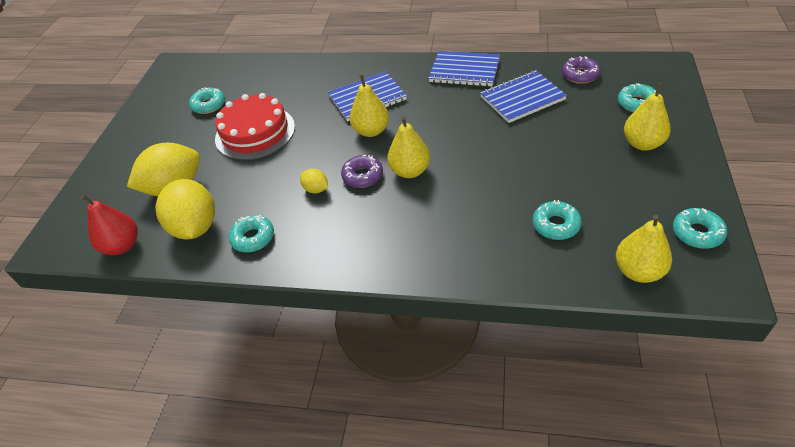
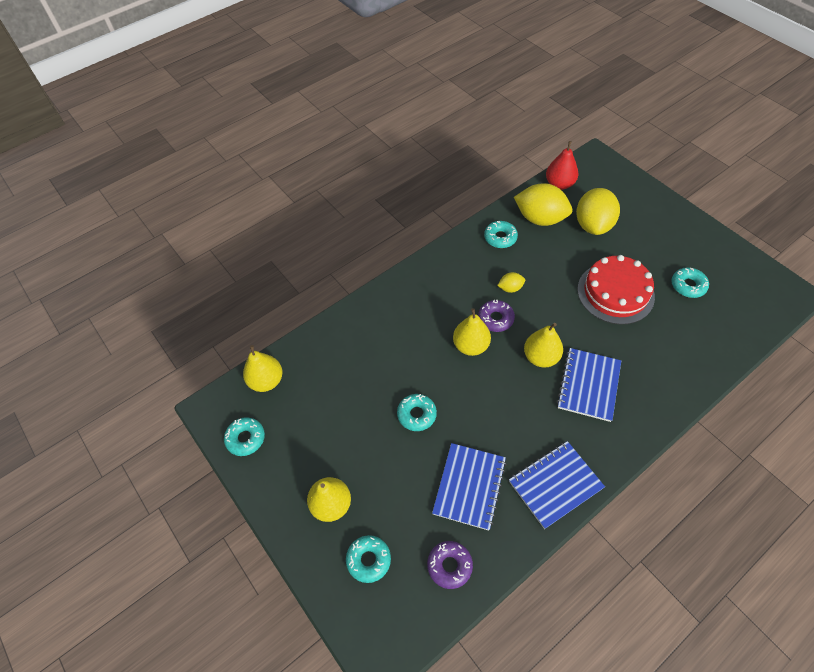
camera: 130 degrees right, 10 degrees up
(556, 225) = (338, 377): turquoise donut -> turquoise donut (416, 414)

